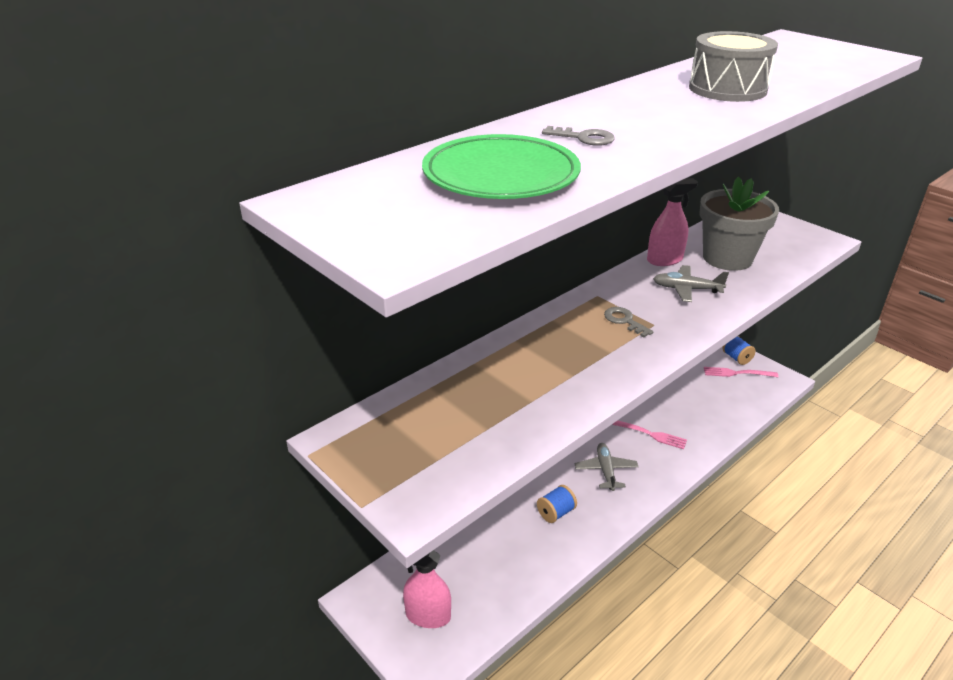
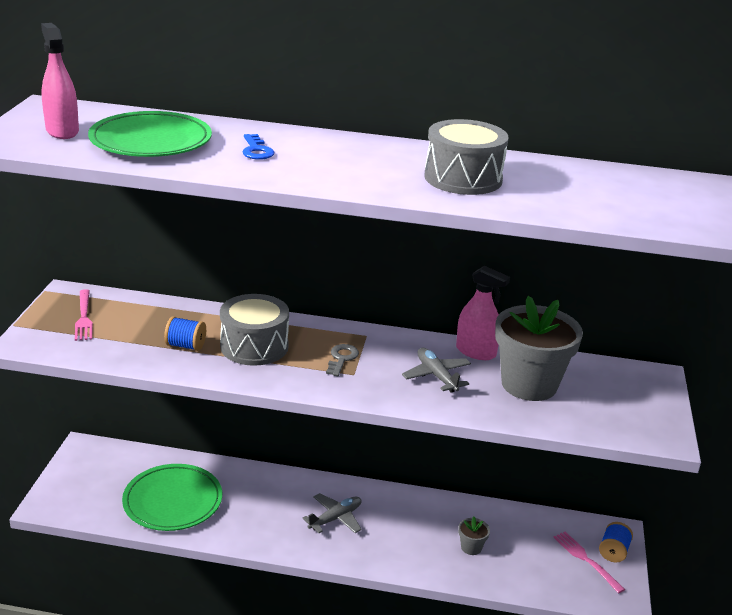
camera: 50 degrees right, 5 degrees down
(428, 616) = (94, 486): pink spray bottle -> pink spray bottle (62, 131)
(501, 565) = (173, 501): none -> green plate
(556, 512) = (255, 508): blue spool -> blue spool (186, 346)
(564, 357) = (254, 346): none -> grey drum
(584, 138) = (256, 150): grey key -> blue key
(649, 434) = (414, 528): pink fork -> pink fork (84, 317)
(690, 417) = (471, 547): none -> grey flower pot

